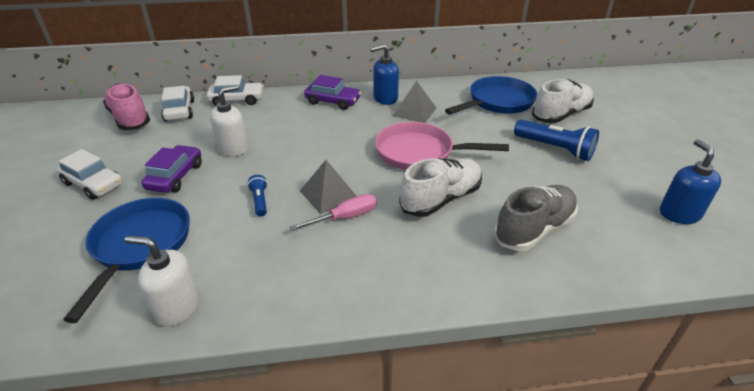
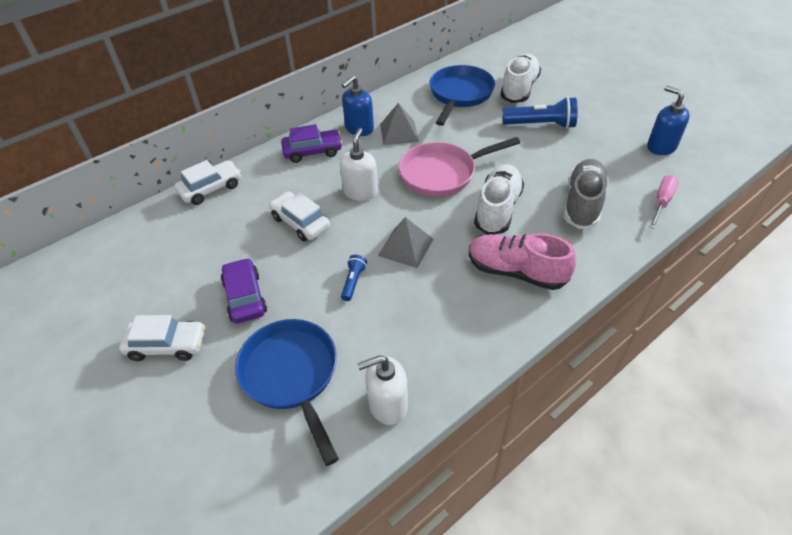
camera: 30 degrees left, 10 degrees up
(130, 118) = (113, 259): pink shoe -> pink shoe (516, 272)
(179, 110) = (160, 226): white car -> white car (300, 223)
(233, 148) = (270, 243): white soap dispenser -> white soap dispenser (360, 192)
(260, 201) = (353, 282): blue flashlight -> blue flashlight turned 60 degrees clockwise
(345, 217) = (440, 261): pink screwdriver -> pink screwdriver (661, 202)

